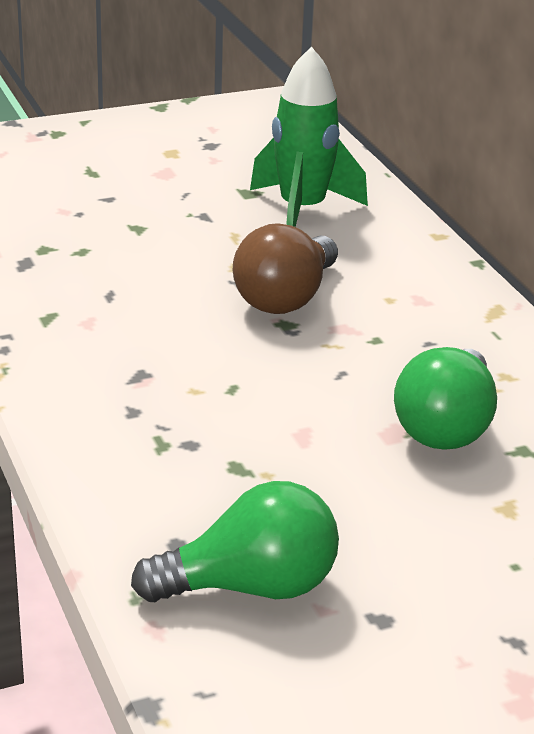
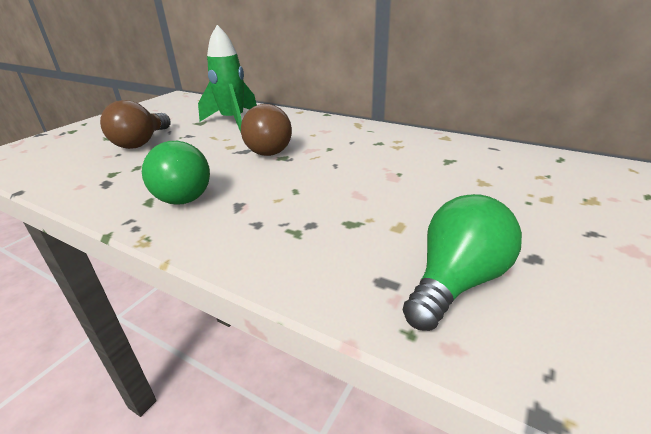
camera: 35 degrees left, 0 degrees up
(127, 202) = (141, 142): none -> brown light bulb
(445, 427) = (408, 165): green light bulb -> green light bulb (184, 193)

